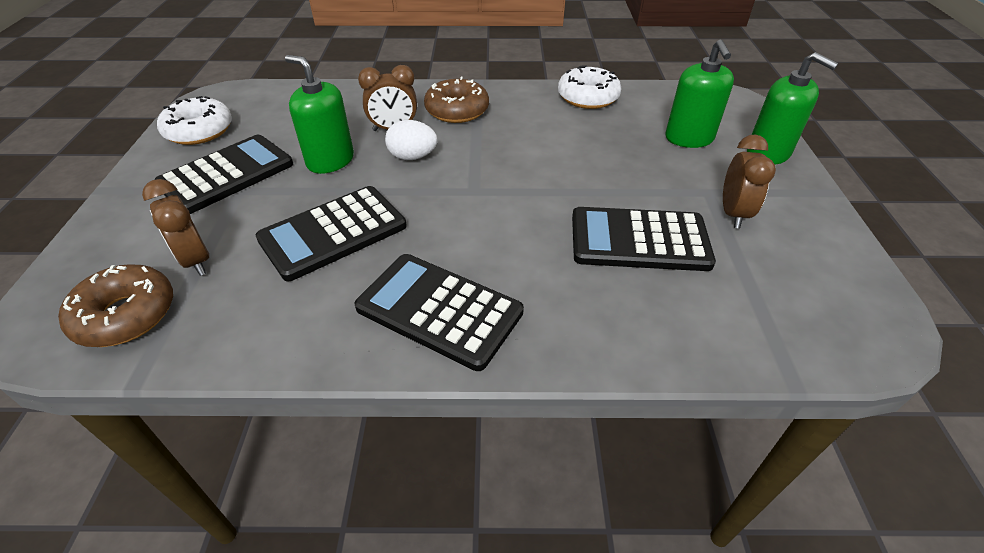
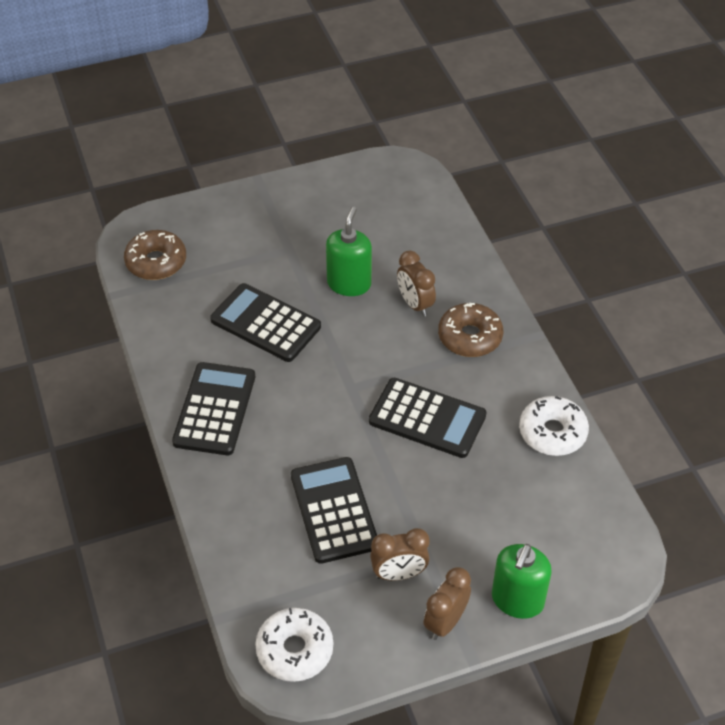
camera: 70 degrees right, 5 degrees up
(196, 260) = (211, 267): brown clock -> brown clock (445, 622)
(199, 131) = (350, 186): white donut -> white donut (295, 650)
(226, 174) = (303, 233): black calculator -> black calculator (427, 418)
(412, 157) = (379, 333): white egg -> none
(689, 138) = (512, 530): green soap dispenser -> none

